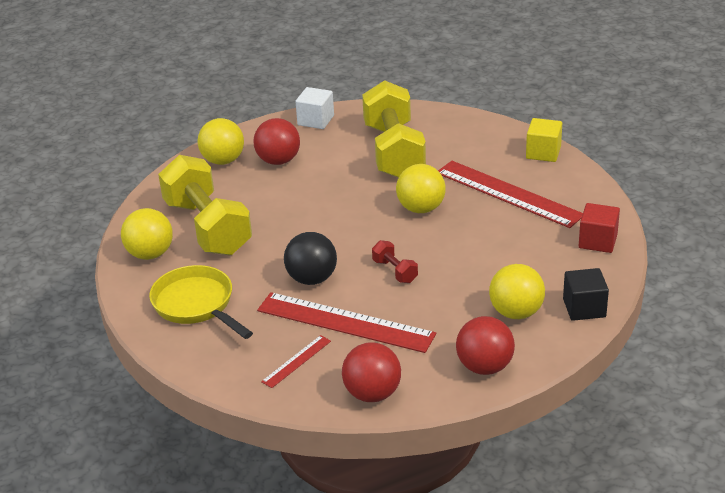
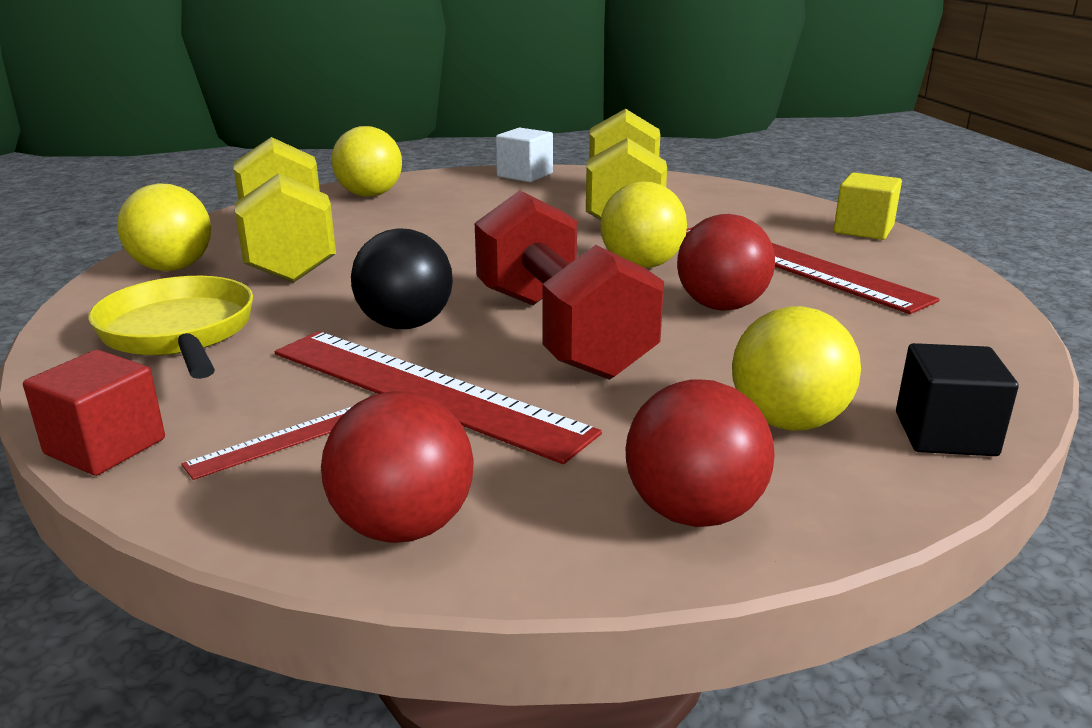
camera: 10 degrees right, 10 degrees down
(278, 161) = (447, 202): red ball -> red ball (721, 306)
(395, 271) = (560, 332): red dumbbell -> red dumbbell, size x2.43
(597, 241) = (967, 337): red cube -> red cube (105, 446)

